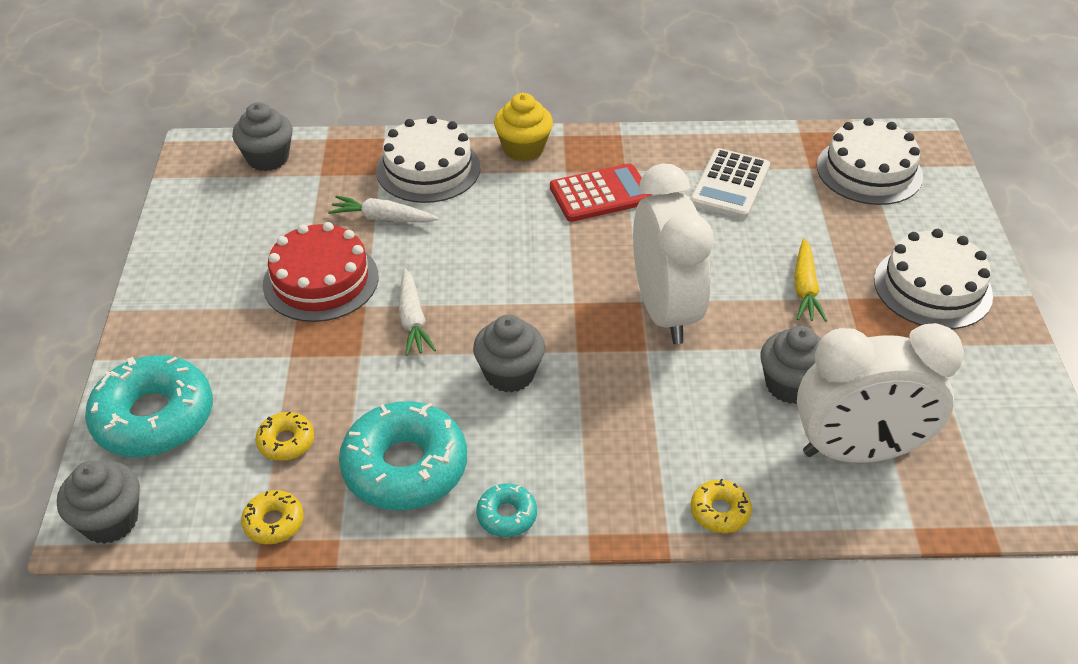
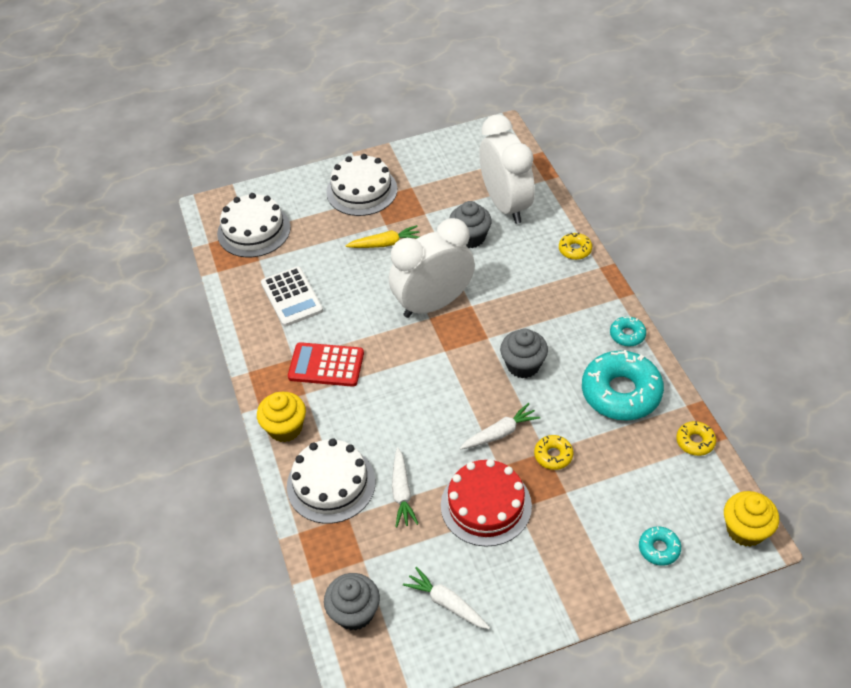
camera: 105 degrees left, 5 degrees up
(110, 520) = (745, 530): grey cupcake -> yellow cupcake
(154, 418) = (659, 549): turquoise donut -> turquoise donut, size x0.46
(228, 221) = (447, 603): none -> white carrot
(286, 442) = (636, 461): yellow donut -> yellow donut (553, 455)
(601, 194) = (326, 365): red calculator -> red calculator turned 45 degrees counterclockwise
(730, 184) = (292, 297): white calculator -> white calculator turned 60 degrees clockwise

